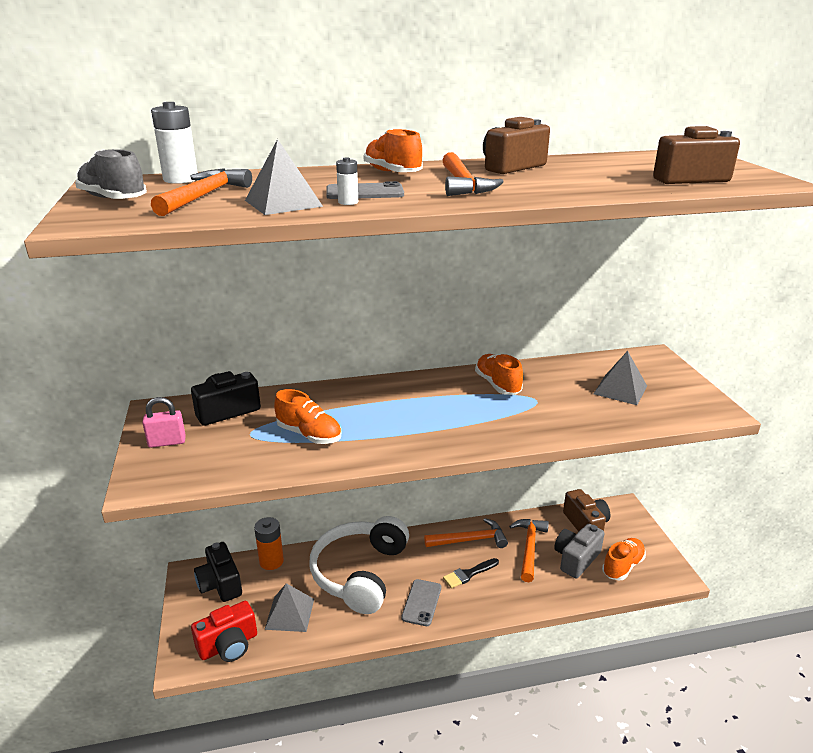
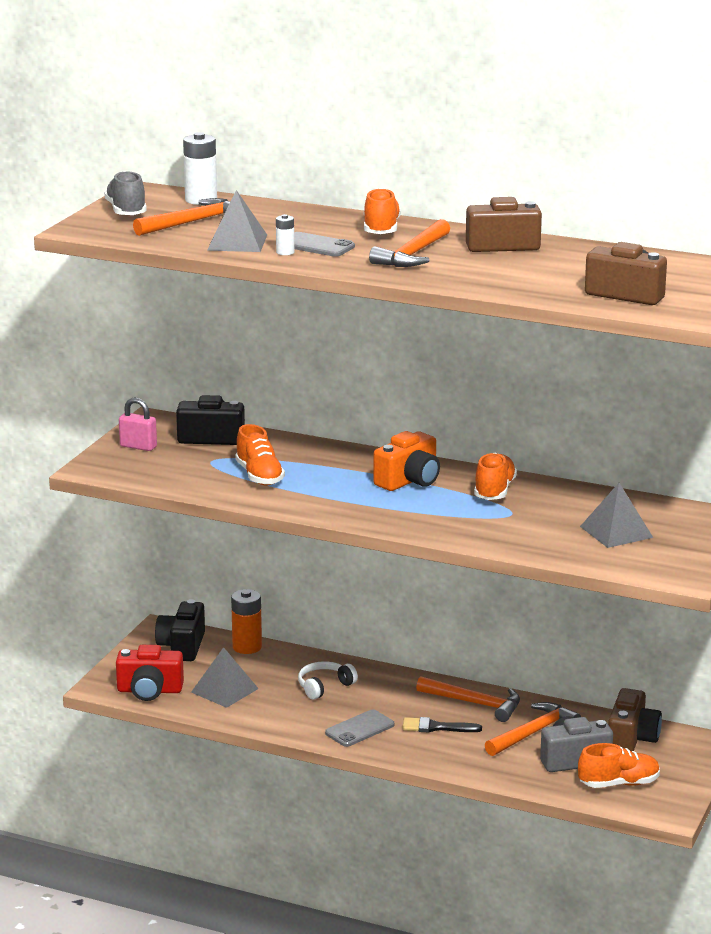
camera: 35 degrees right, 5 degrees down
(359, 573) = (324, 686): white headphones -> white headphones, size x0.44
(429, 397) = (409, 481): none -> orange camera

